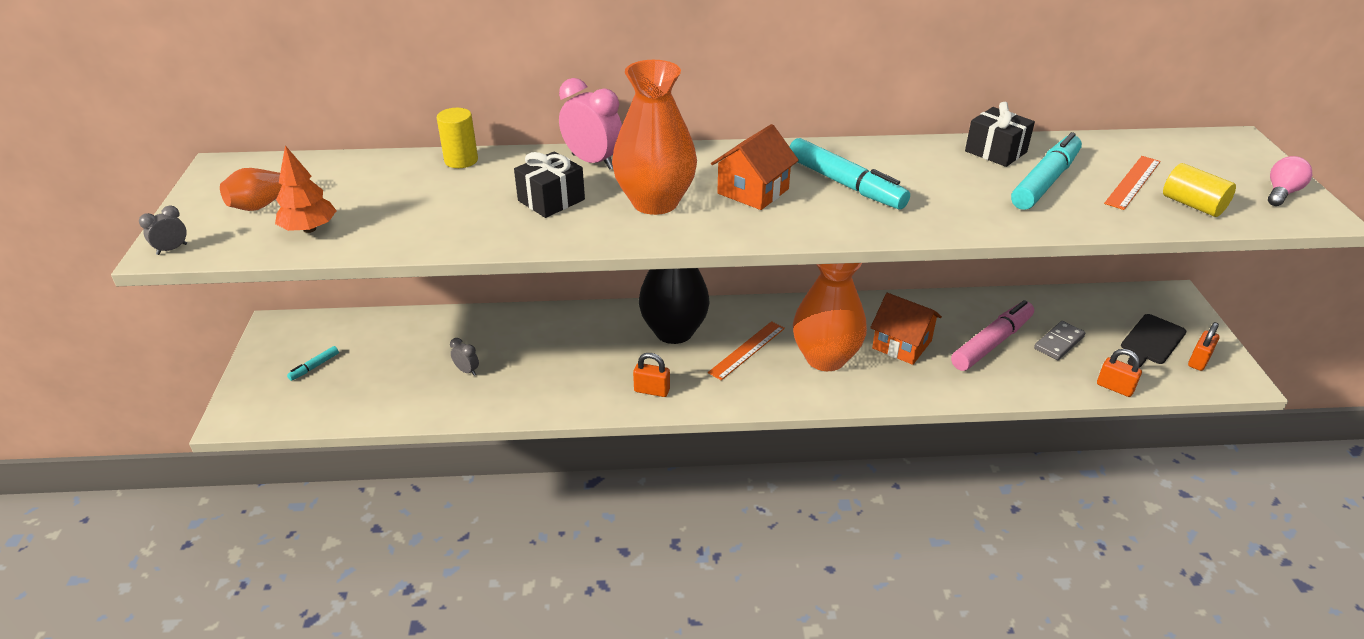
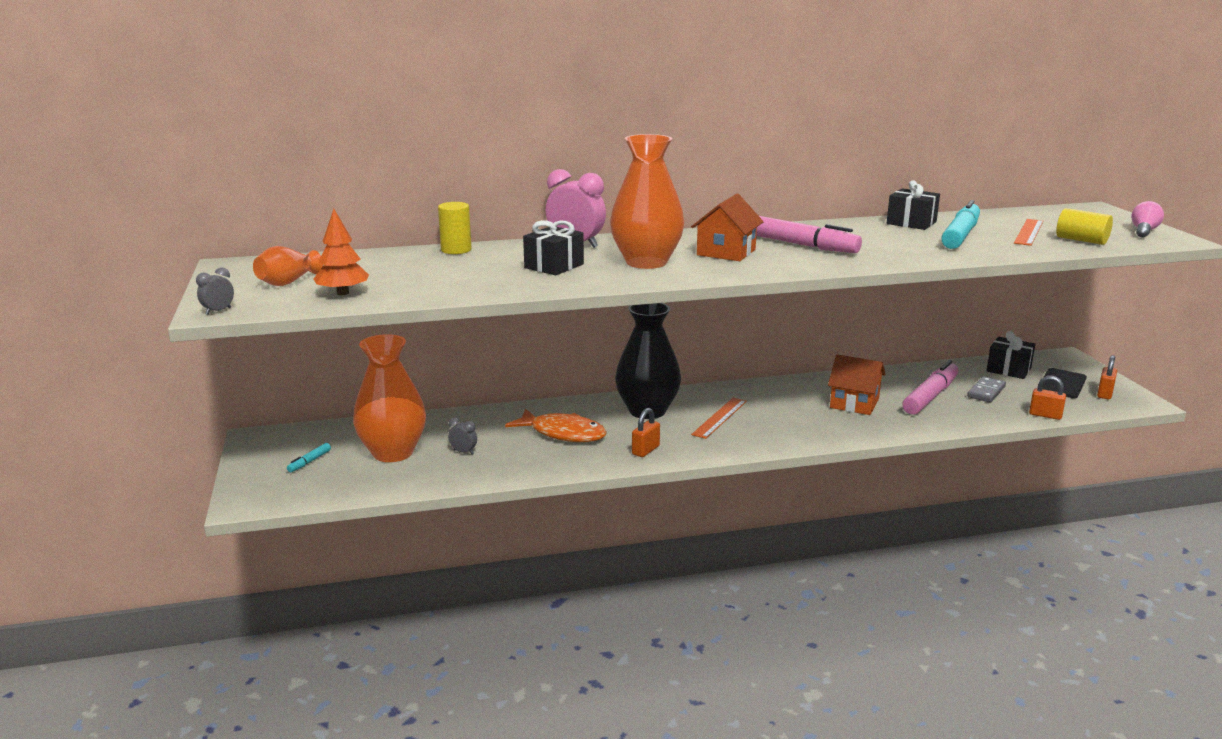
camera: 10 degrees left, 15 degrees down
(576, 355) = (563, 433): none -> orange fish
(652, 390) = (645, 450): orange padlock -> orange padlock turned 60 degrees counterclockwise
(825, 358) = (792, 417): orange vase -> orange vase (393, 453)
(845, 184) = (800, 245): turquoise marker -> pink marker
(1098, 310) = (1008, 370): none -> black gift

